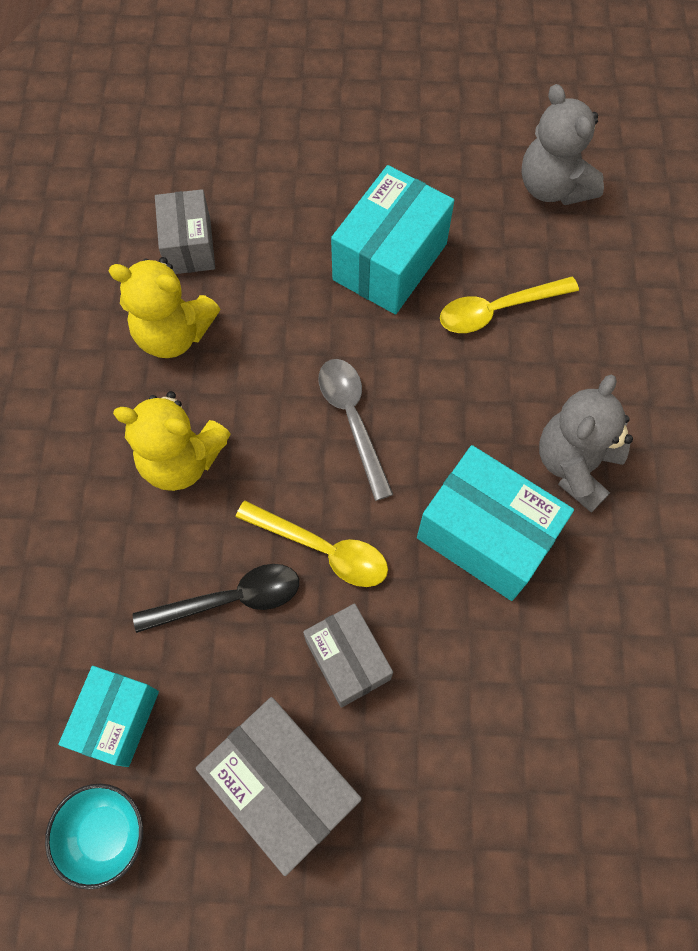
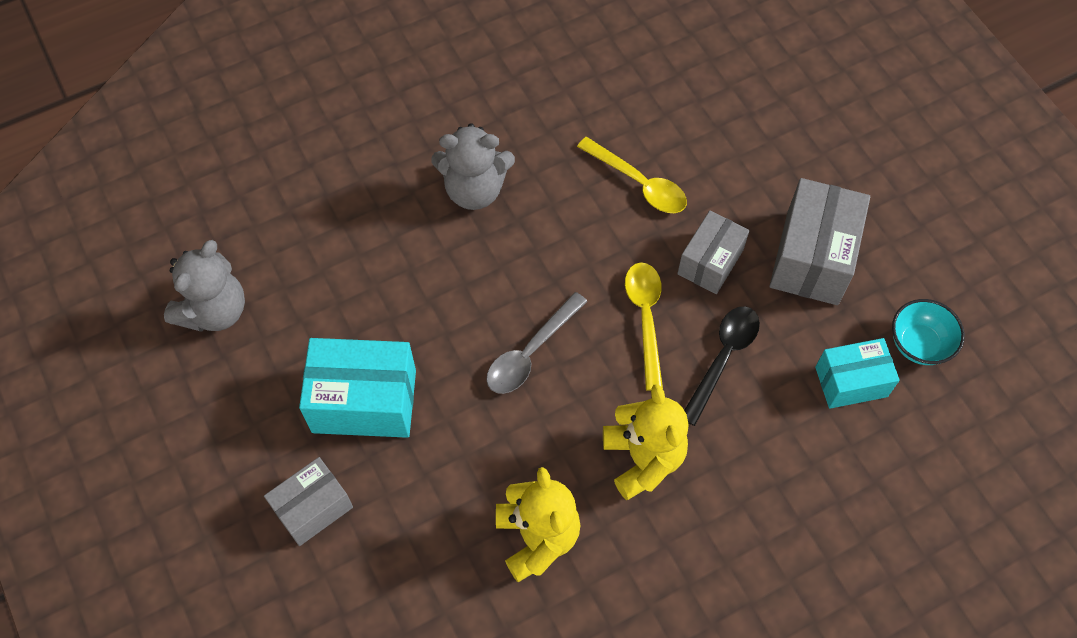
camera: 120 degrees left, 5 degrees down
(189, 246) = (441, 582): grey box -> grey box (313, 508)
(230, 599) = (723, 358): black spoon -> black spoon turned 75 degrees clockwise
(485, 536) = (566, 221): turquoise box -> none
(497, 310) = (367, 297): yellow spoon -> yellow spoon (638, 183)

